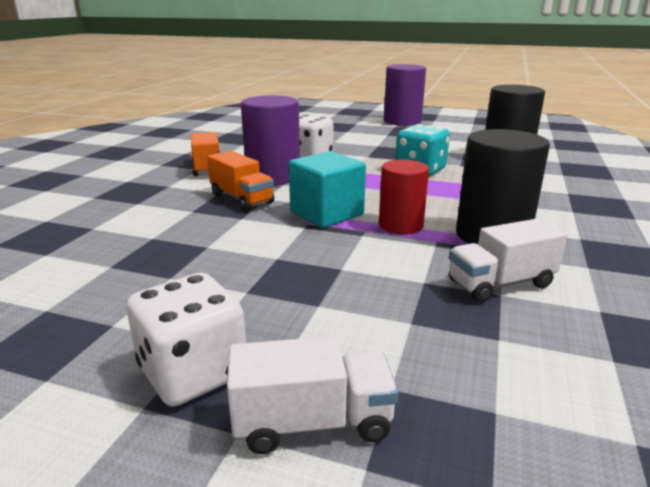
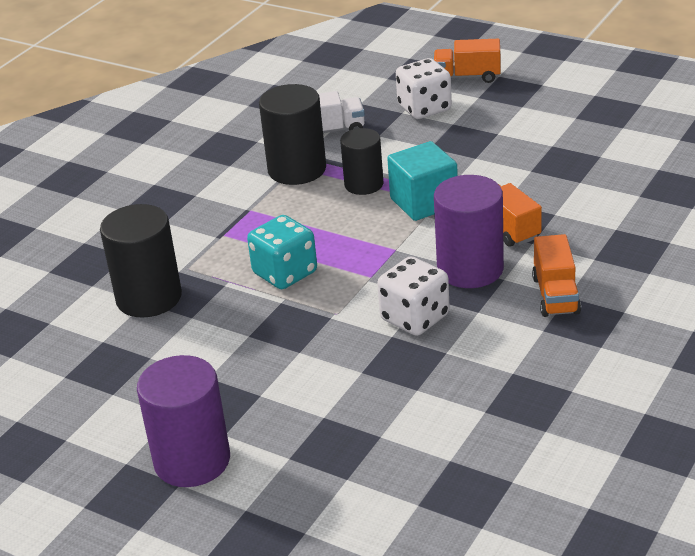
camera: 165 degrees left, 10 degrees up
(193, 372) = (522, 94): white dice -> white dice (424, 108)
(312, 422) = (467, 77): white truck -> orange truck
(401, 225) = (364, 184): red cylinder -> black cylinder

